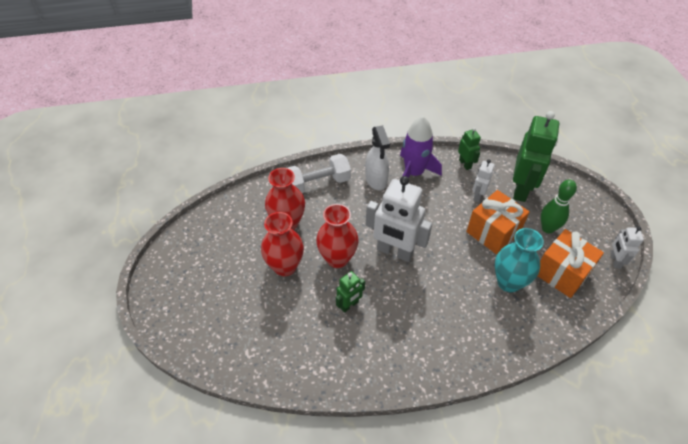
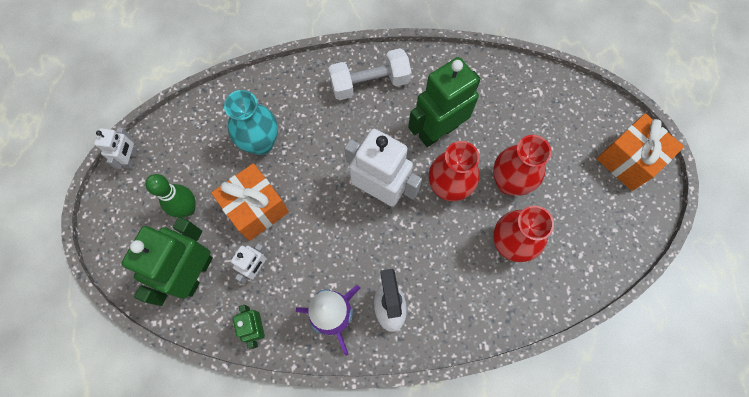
camera: 175 degrees left, 20 degrees up
(317, 183) = (471, 308): white dumbbell -> white dumbbell (369, 83)
(349, 305) = (437, 131): green robot -> green robot, size x1.98
(562, 273) = (198, 149): orange gift -> orange gift (628, 160)

